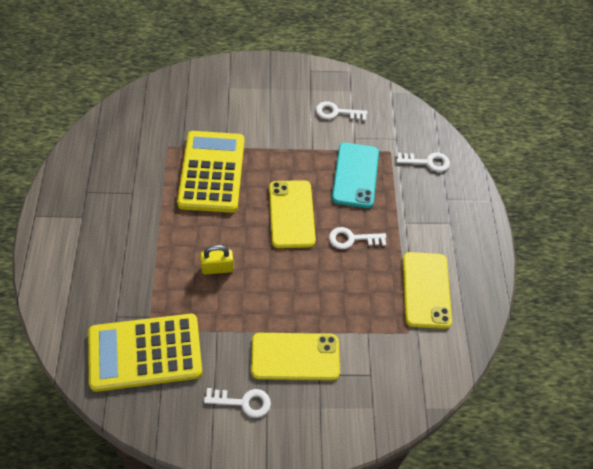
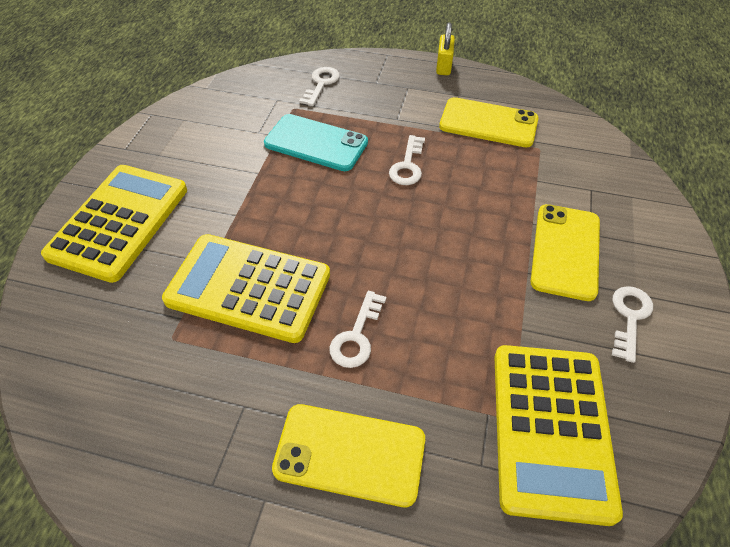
camera: 70 degrees left, 5 degrees down
(217, 268) = (419, 310): yellow padlock -> yellow padlock (444, 66)
(245, 91) = (119, 222): none -> yellow calculator
(291, 214) = (353, 213): yellow phone -> yellow phone (350, 454)
(336, 112) = (211, 138): white key -> white key (357, 336)

